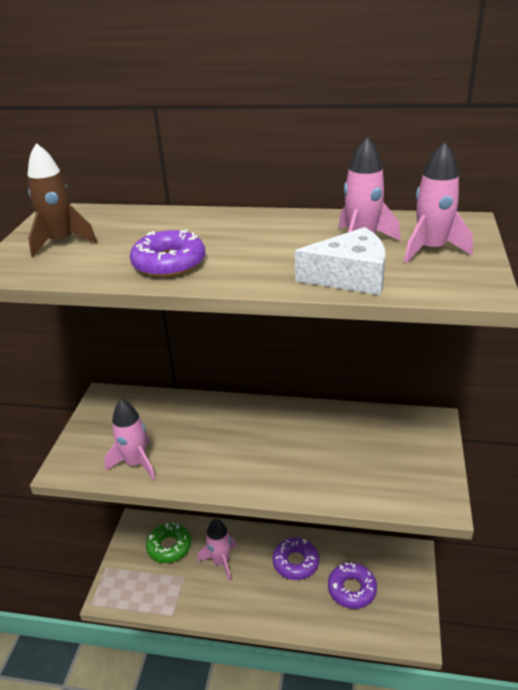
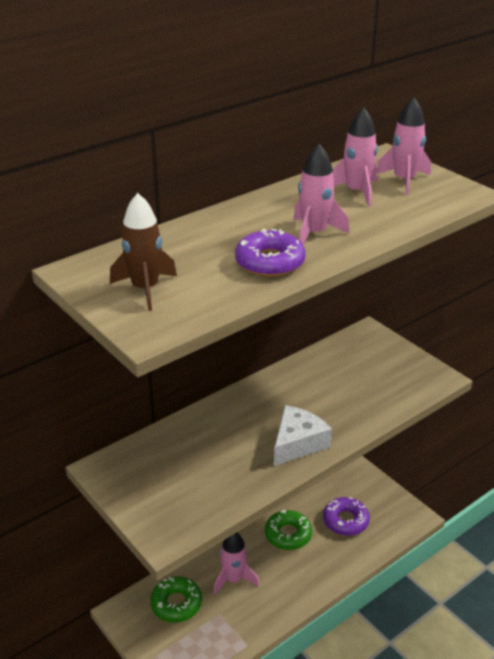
camera: 50 degrees left, 0 degrees up
(136, 463) = (218, 492): pink rocket -> pink rocket (314, 233)
(295, 562) = (288, 534): purple donut -> green donut
(350, 276) = (396, 217): white cheese -> white cheese (297, 443)

